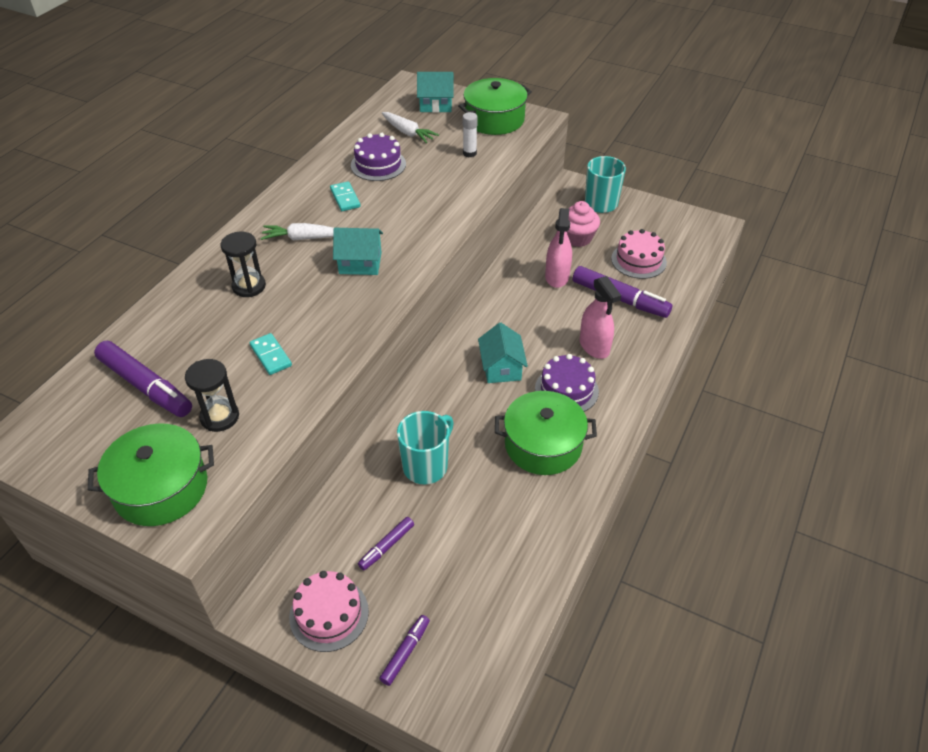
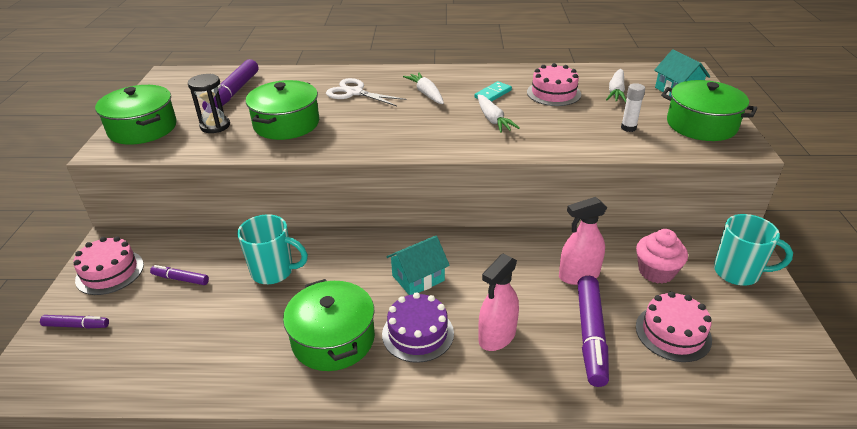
camera: 65 degrees right, 10 degrees down
(249, 286) = (354, 92): black hourglass -> white scissors
(271, 355) = (286, 124): turquoise domino -> green pot
(360, 263) = (418, 125): turquoise house -> none
(378, 165) = (553, 93): purple cake -> pink cake
(392, 216) = (493, 120): none -> white carrot

